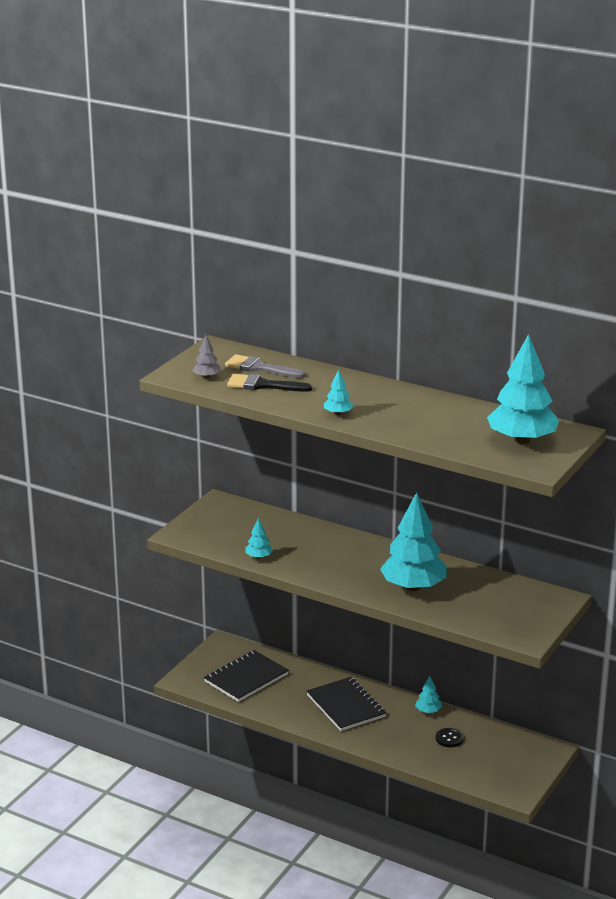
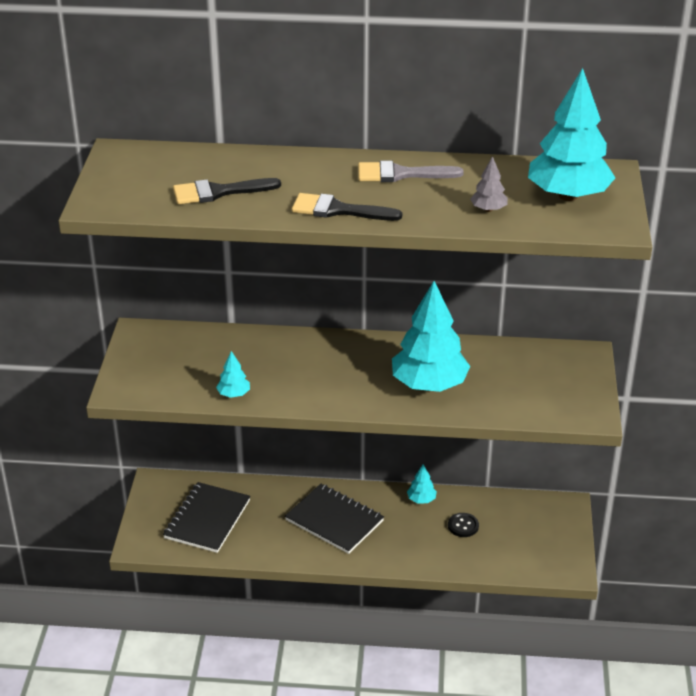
camera: 25 degrees left, 10 degrees up
(207, 377) = (141, 196): grey tree -> grey tree (488, 209)
(259, 368) = (195, 169): grey brush -> grey brush (401, 174)
(338, 413) = (338, 210): turquoise tree -> black brush

